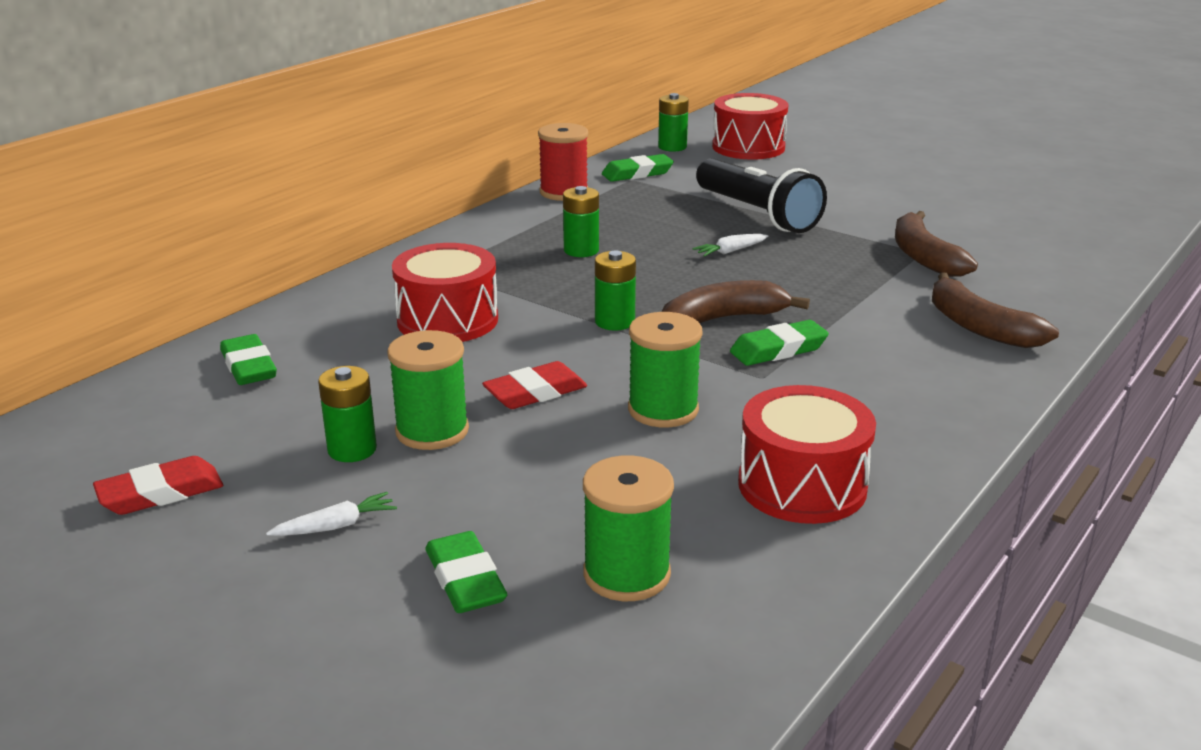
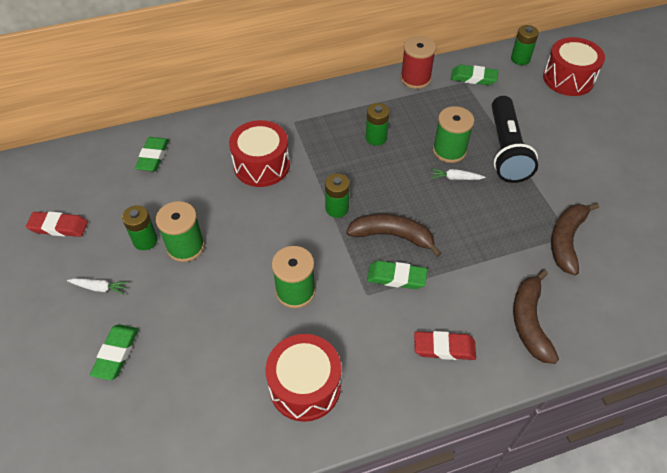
camera: 35 degrees right, 25 degrees up
(535, 393) = (251, 244): red eraser -> red eraser (444, 348)
(626, 574) = (177, 393): green spool -> green spool (449, 150)

